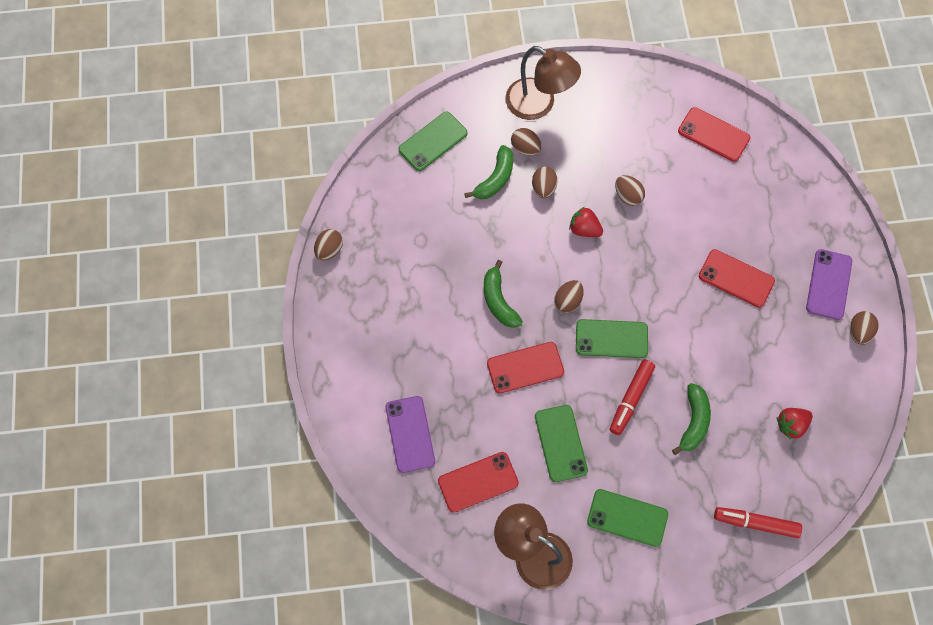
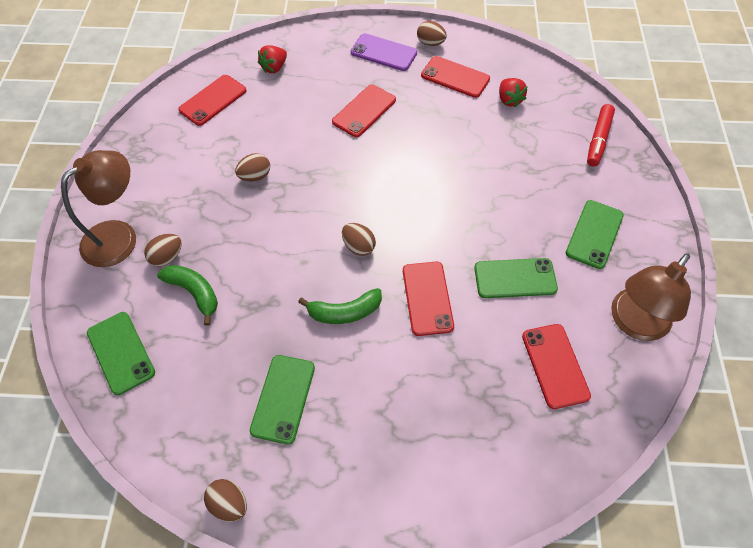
camera: 80 degrees left, 10 degrees down
(410, 434) = (494, 433): purple phone -> none
(543, 188) = (221, 247): brown egg -> none
(584, 229) = (281, 219): red strawberry -> red strawberry (274, 68)
(611, 339) = (407, 216): green phone -> green phone (283, 398)
(631, 399) = (473, 210): red marker -> none
(693, 421) = (500, 166): green banana -> none
(811, 364) = (455, 77): none -> red phone

